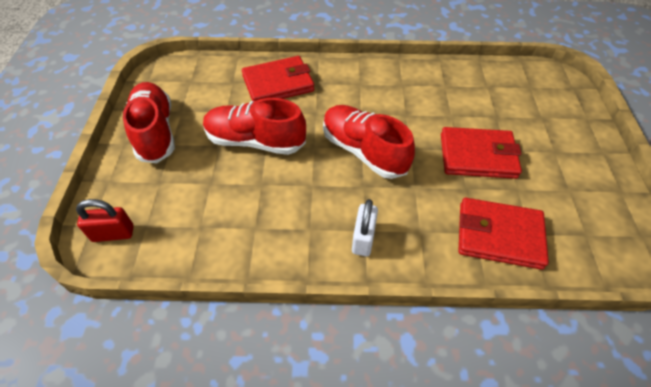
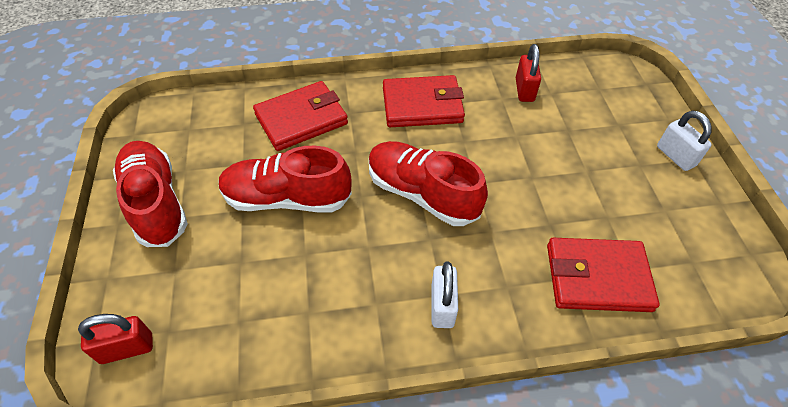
camera: 10 degrees left, 0 degrees up
(465, 81) = (524, 90): none -> red padlock
(477, 156) = (555, 182): red wallet -> red wallet (422, 105)
(588, 148) = (675, 156): none -> white padlock

